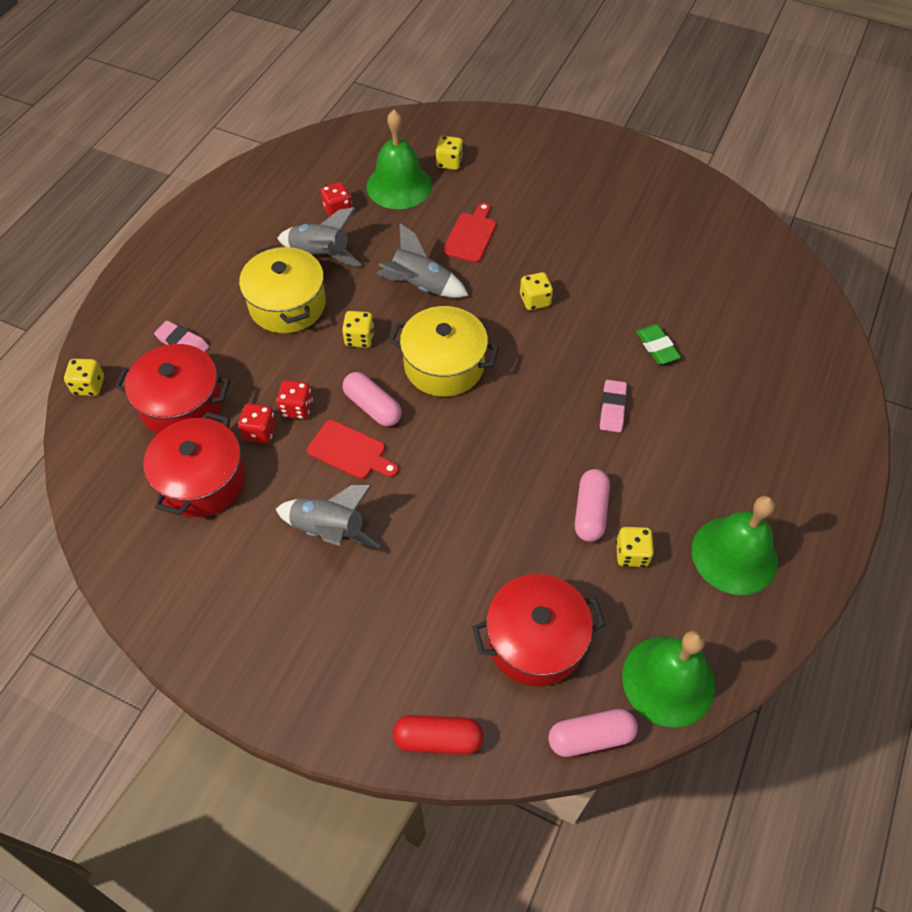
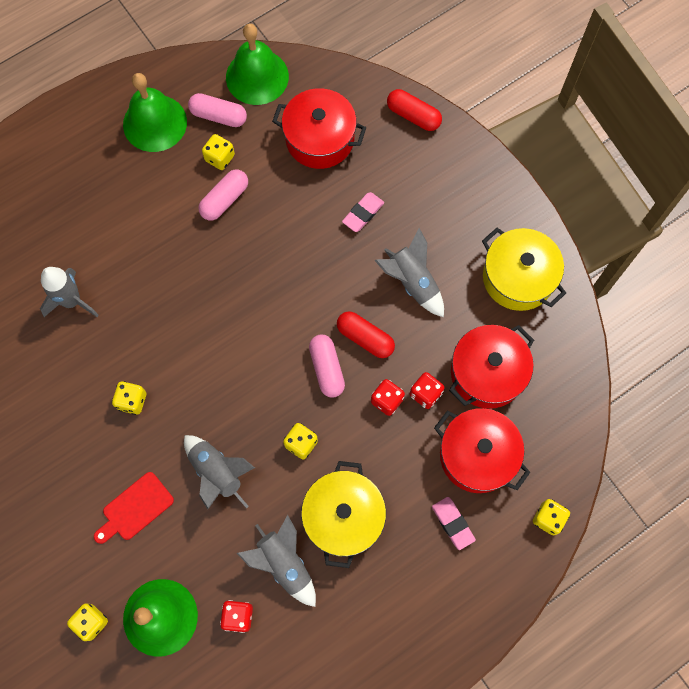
camera: 150 degrees left, 15 degrees up
(350, 451) = (365, 338): red cutting board -> red capsule
(444, 365) = (248, 377): yellow pot -> yellow pot (518, 277)
(590, 737) = (324, 72): pink capsule -> pink capsule (218, 116)
(612, 408) = (148, 267): pink eraser -> pink eraser (363, 213)
(657, 347) = (72, 301): green eraser -> grey rocket

